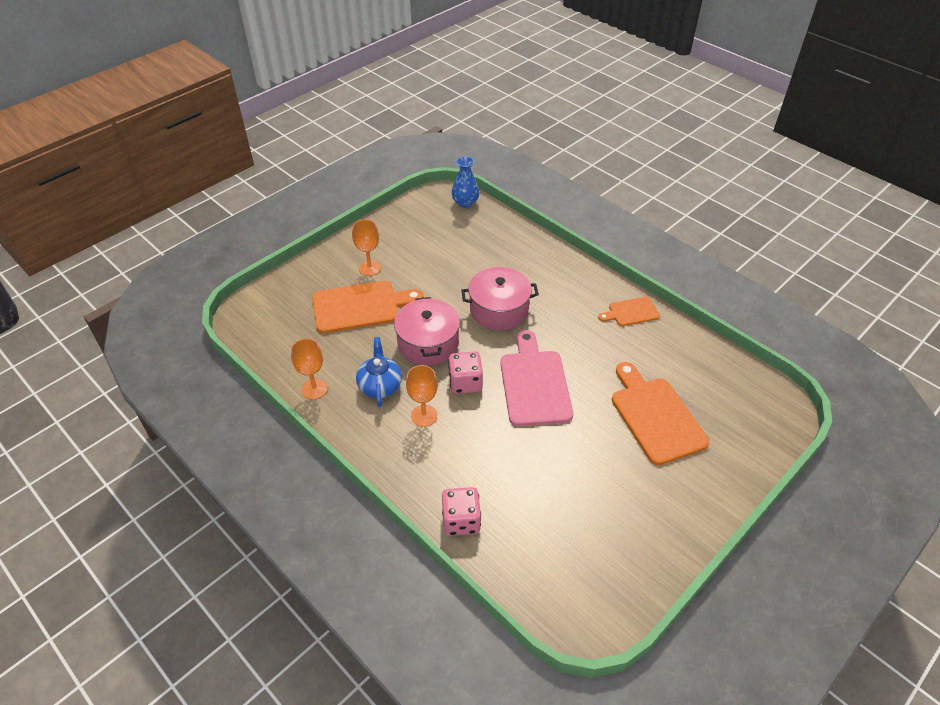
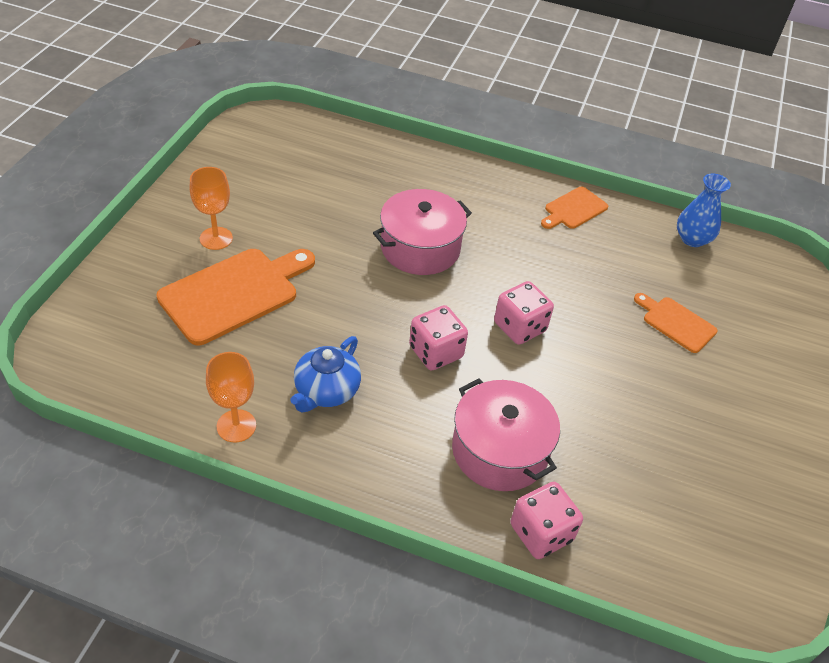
camera: 30 degrees left, 0 degrees up
(380, 385) = (326, 391): blue teapot -> blue teapot turned 120 degrees counterclockwise
(424, 416) = (409, 412): orange goblet -> none
(428, 343) = (356, 316): pink pot -> pink pot (499, 450)
(465, 202) = (294, 124): blue vase -> blue vase (692, 239)
(534, 384) = (519, 327): pink cutting board -> pink dice
(655, 416) = (676, 323): orange cutting board -> orange cutting board, size x0.54

